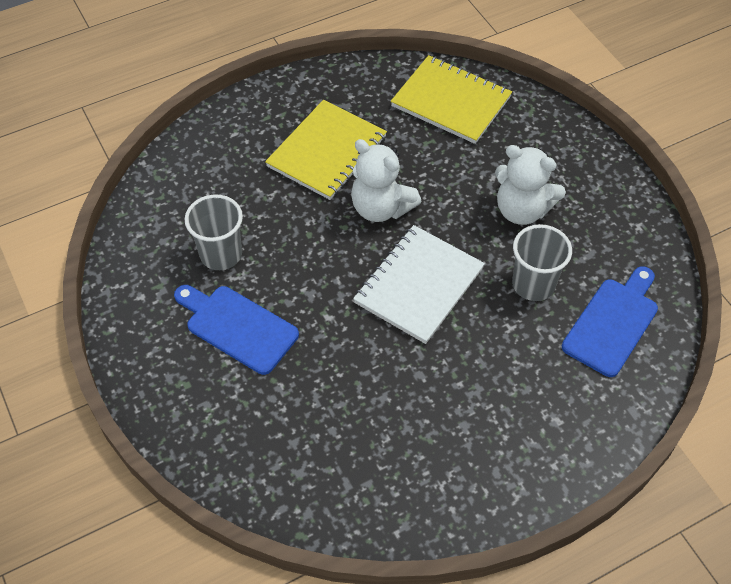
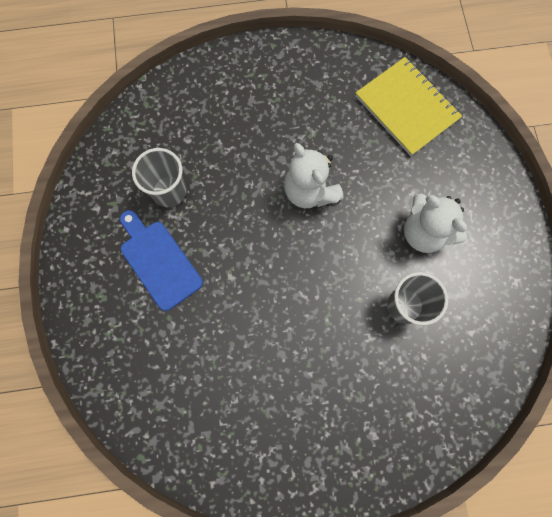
camera: 20 degrees right, 20 degrees up
(327, 152) = (286, 123): yellow notebook -> none
(419, 285) = (312, 274): white notebook -> none
(612, 323) = (455, 364): blue cutting board -> none

